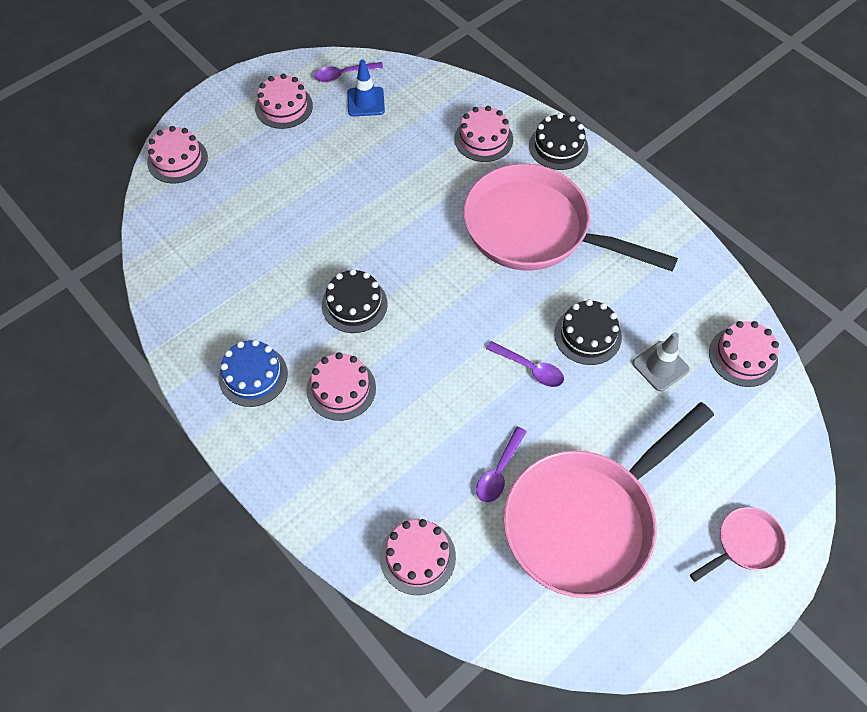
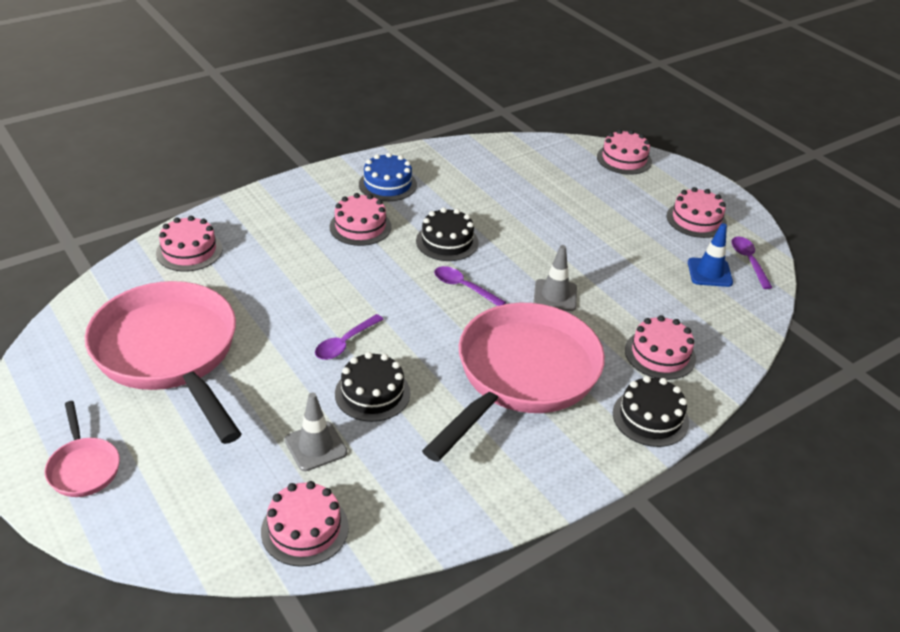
camera: 95 degrees right, 20 degrees down
(423, 211) = (555, 295): none -> grey traffic cone
(499, 471) = (243, 306): purple spoon -> purple spoon (463, 287)

